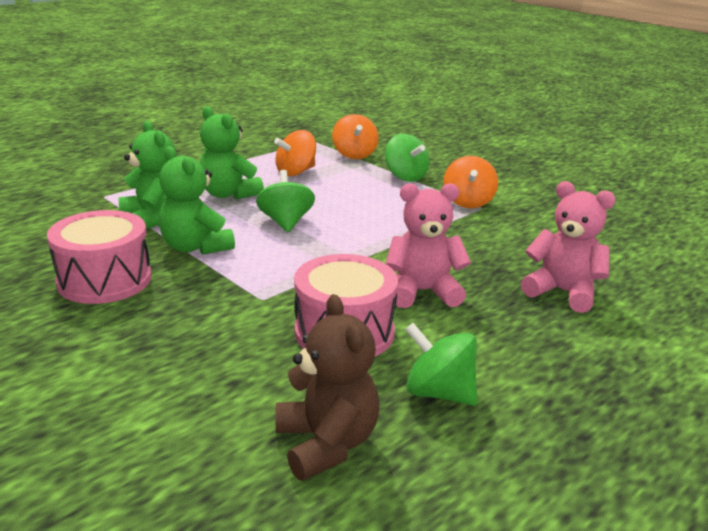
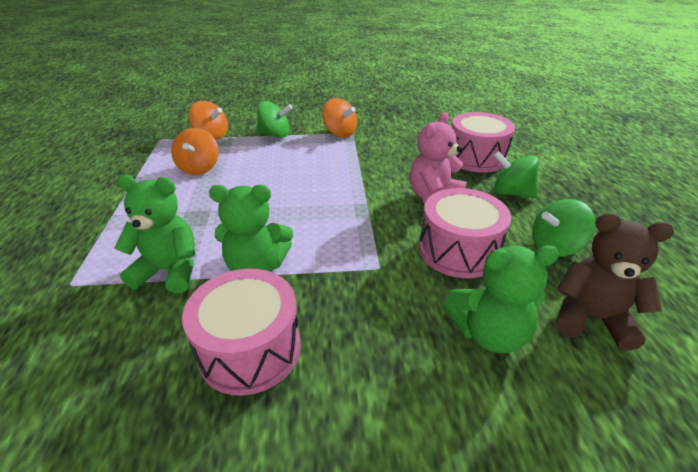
camera: 50 degrees left, 10 degrees up
(228, 194) = (186, 212): green teddy bear -> green teddy bear (488, 333)
(286, 222) = (274, 207): green spinning top -> green spinning top (511, 193)
(563, 292) = (476, 158): pink teddy bear -> pink drum

